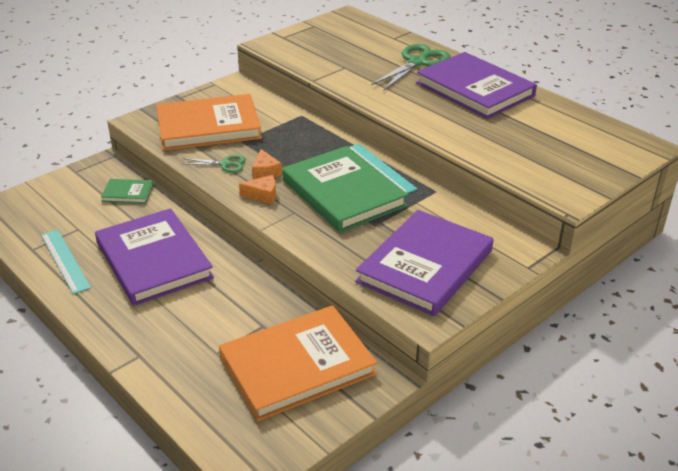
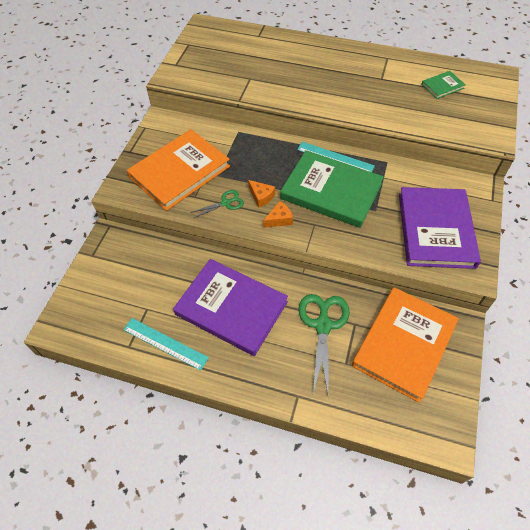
camera: 30 degrees left, 20 degrees up
(128, 193) = (154, 256): green book -> green book (442, 86)
(417, 62) = (296, 54): green scissors -> green scissors (323, 325)
(475, 89) = (356, 65): purple book -> none

